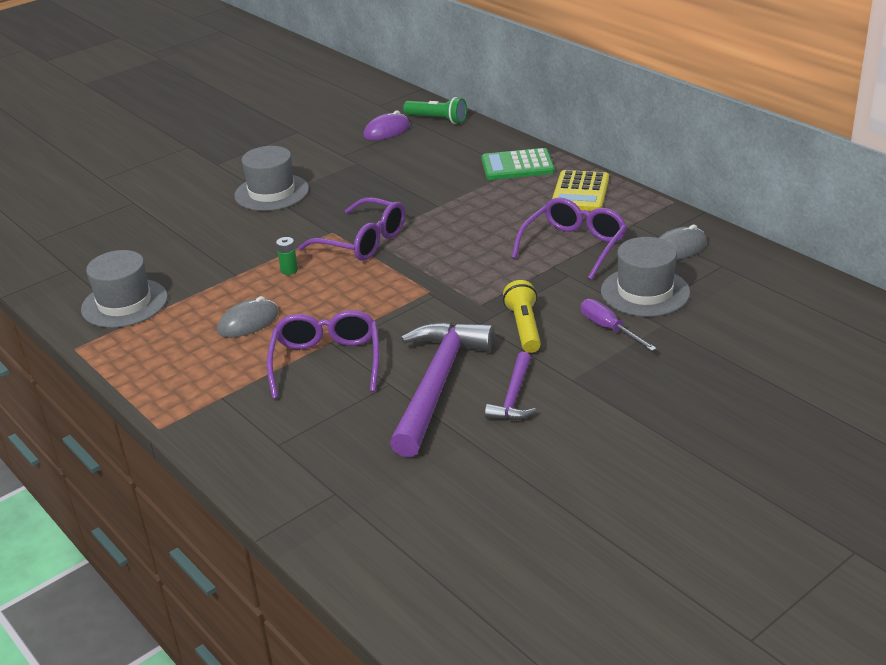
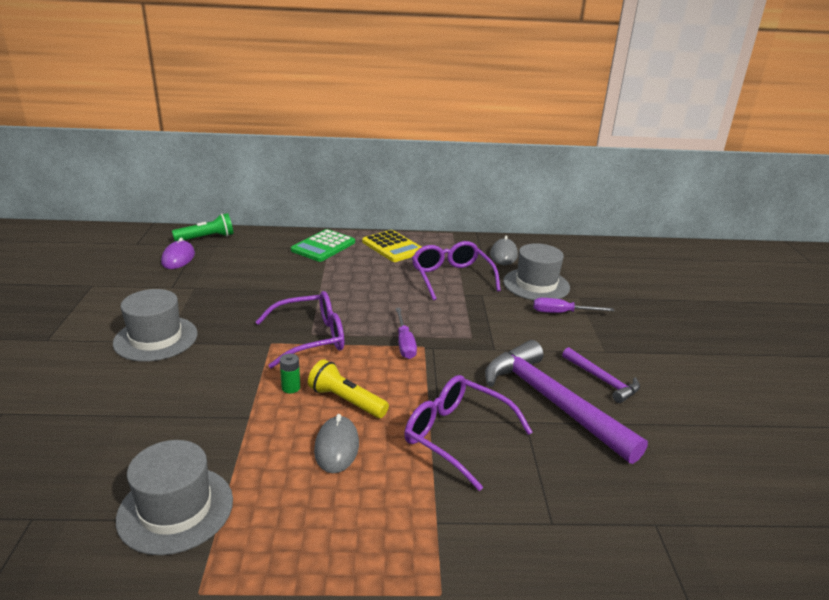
camera: 55 degrees left, 5 degrees down
(419, 281) = (404, 343): none -> purple screwdriver
(524, 327) = (522, 337): yellow flashlight -> yellow flashlight (346, 401)

